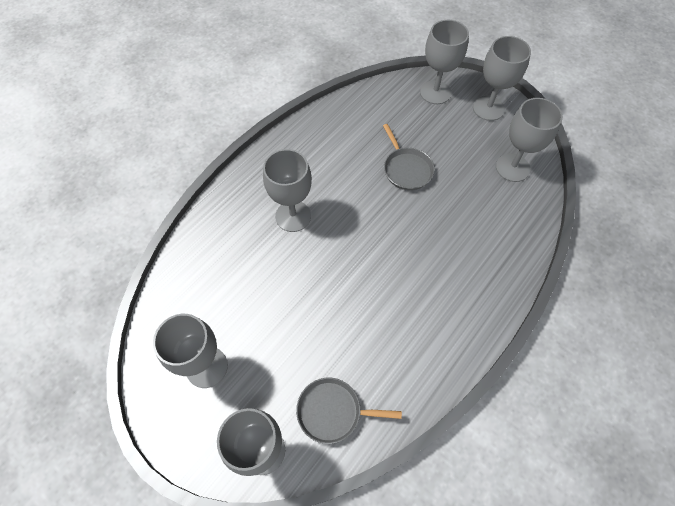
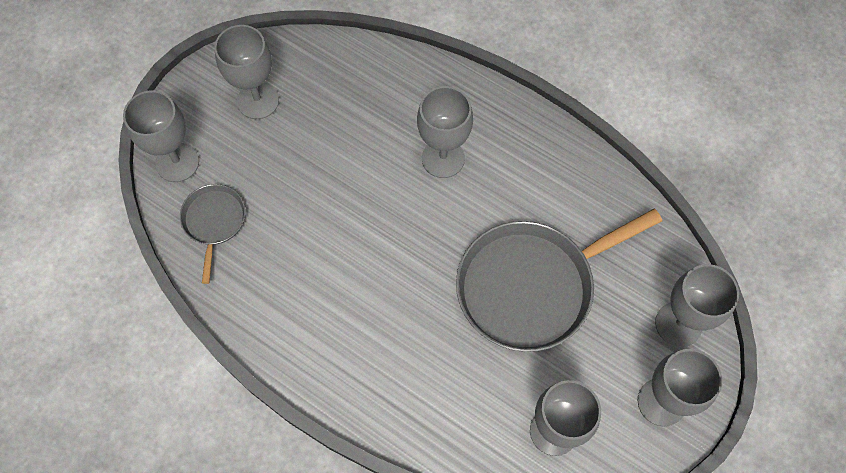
camera: 85 degrees right, 5 degrees up
(406, 169) = (531, 287): grey pan -> grey pan, size x2.01

